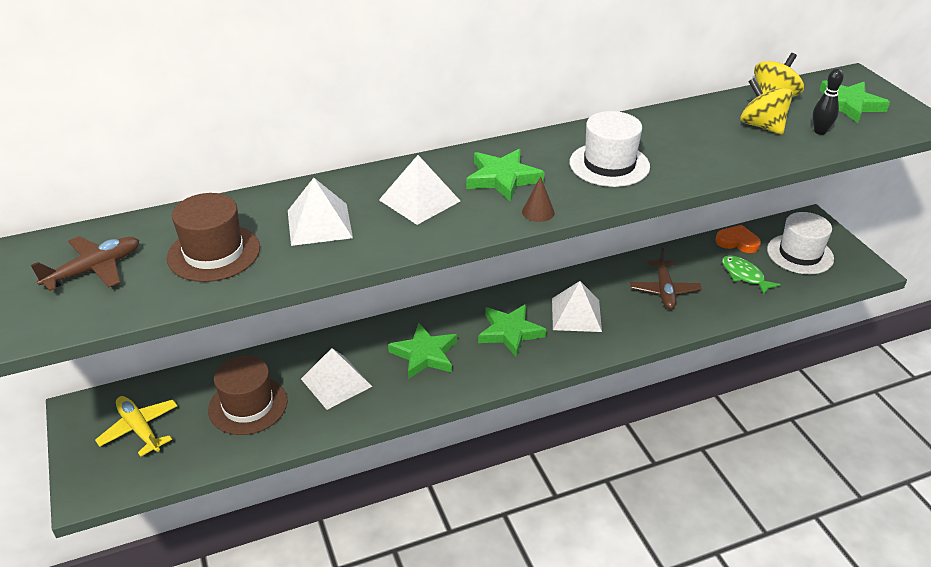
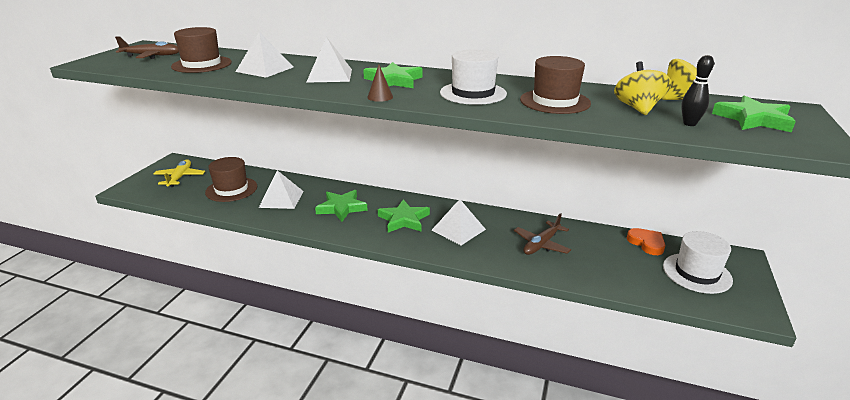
camera: 40 degrees right, 10 degrees down
(692, 145) = (554, 101): none -> brown hat
(744, 275) = (622, 264): green fish -> none

